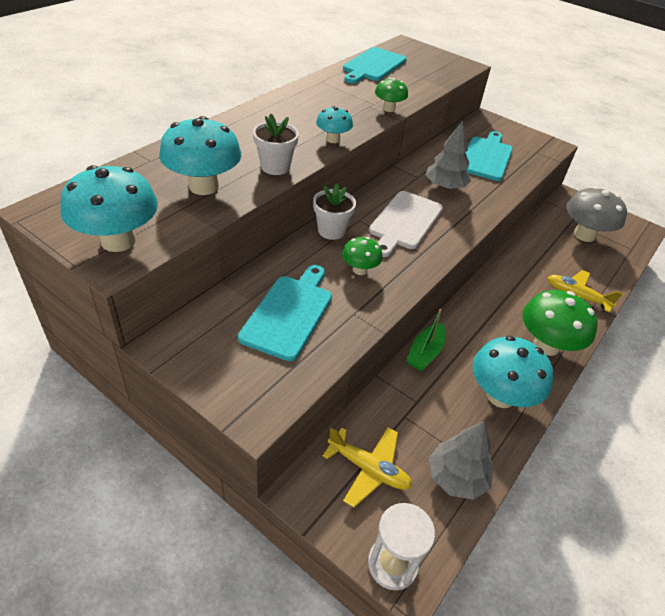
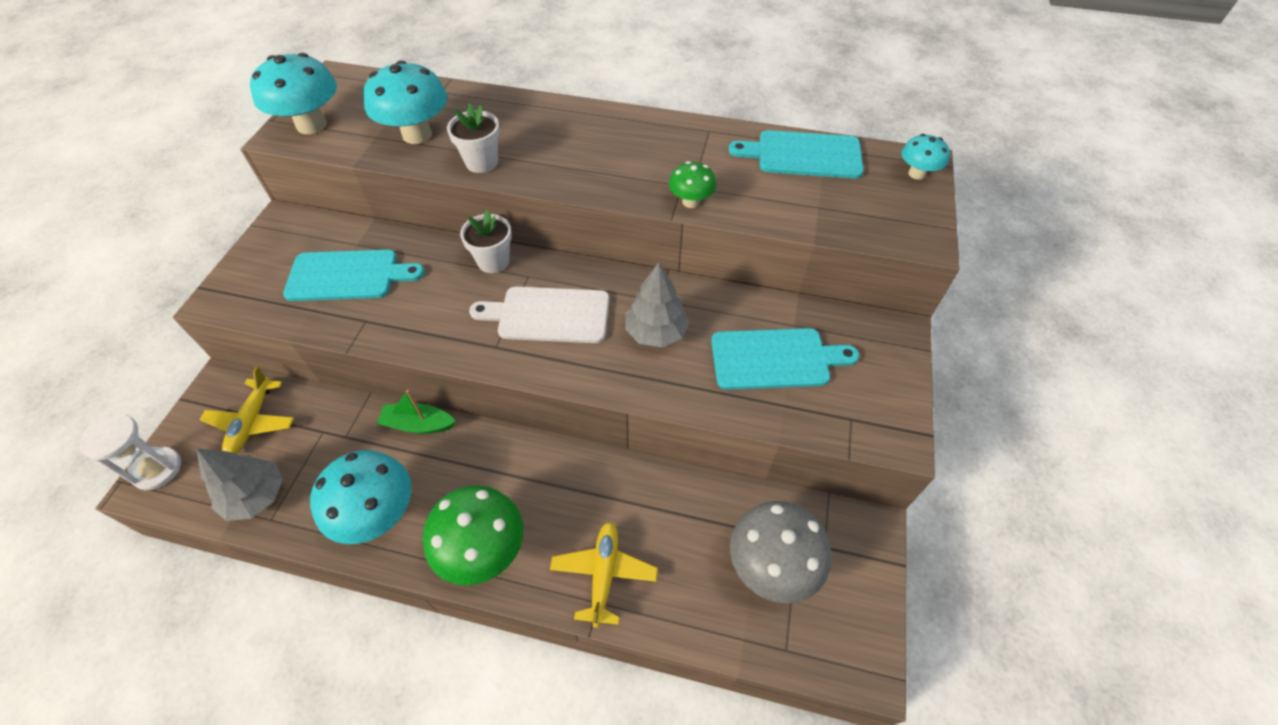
camera: 70 degrees right, 10 degrees up
(333, 139) = (571, 181): turquoise mushroom -> turquoise mushroom (916, 174)
(360, 270) = (437, 304): green mushroom -> none

